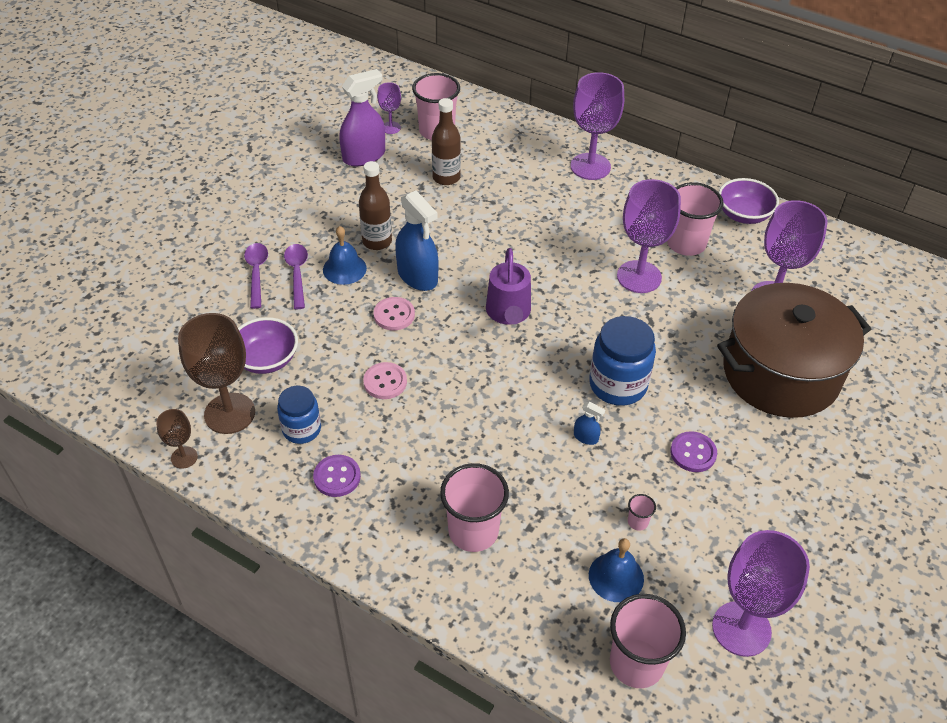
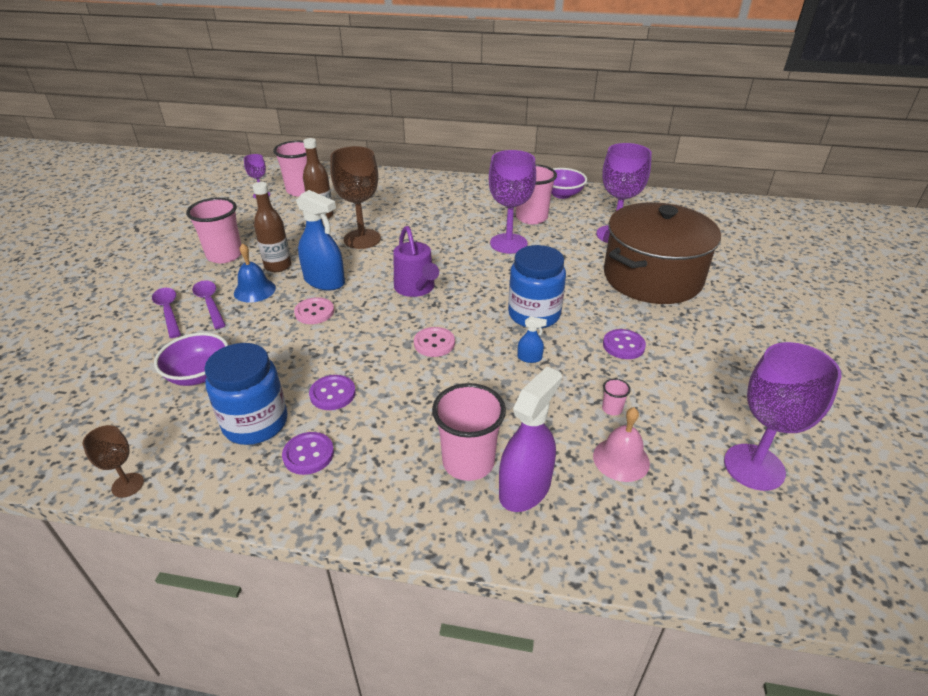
camera: 20 degrees left, 10 degrees down
(229, 413) = (171, 430): brown goblet -> brown goblet (362, 239)
(301, 429) = (255, 423): blue jar -> blue jar, size x1.56
(364, 156) = (245, 215): purple spray bottle -> purple spray bottle (525, 488)
(379, 419) = (332, 394): none -> purple button
(385, 382) = (326, 363): pink button -> pink button (434, 343)
(590, 166) = (434, 189): purple goblet -> none
(616, 577) = (621, 459): blue bell -> pink bell
(636, 663) = (686, 529): pink cup -> pink cup (225, 255)

